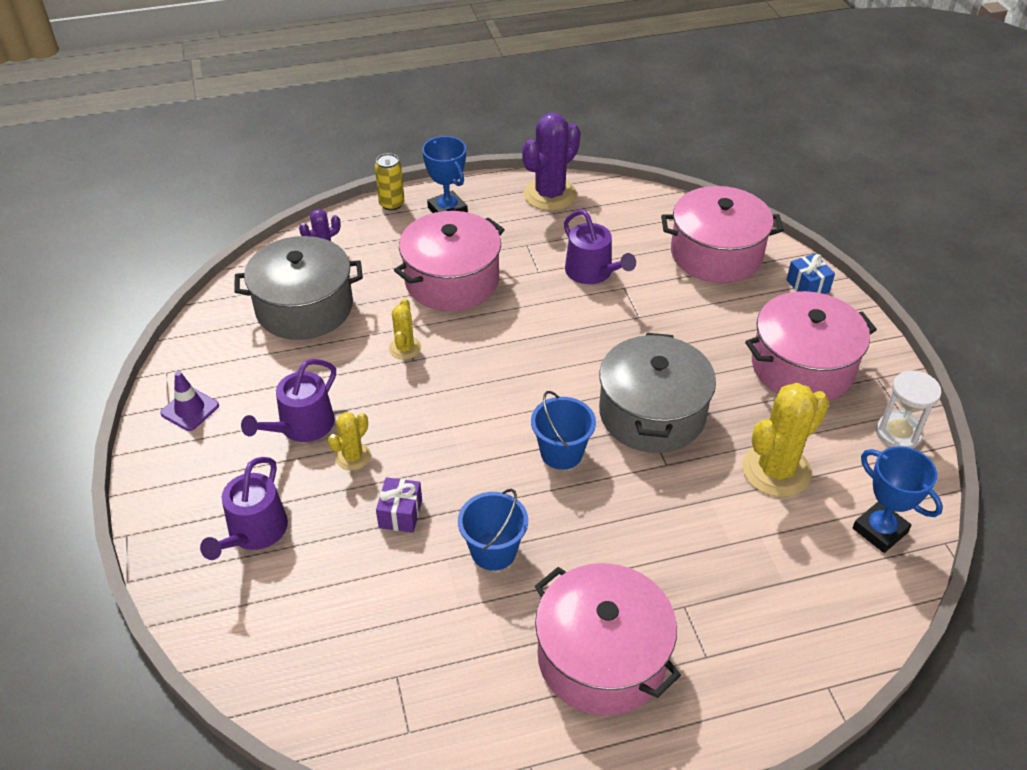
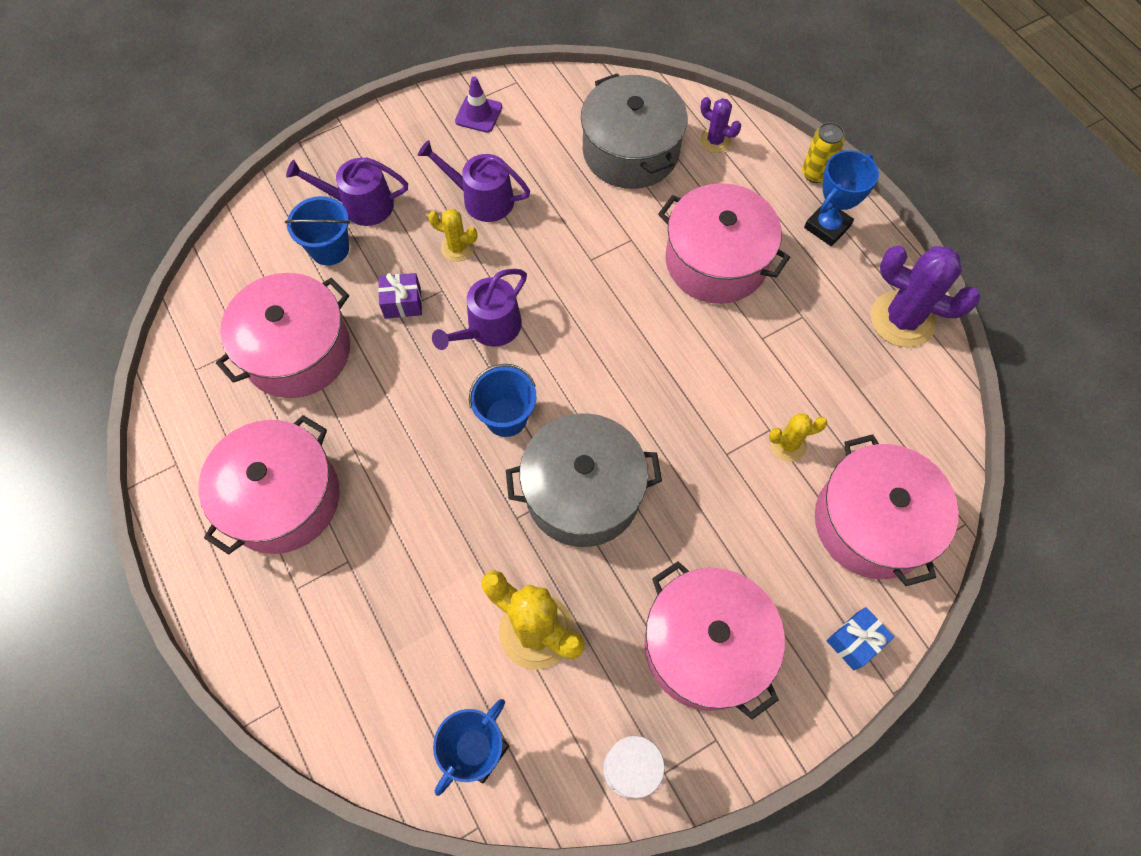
camera: 75 degrees right, 20 degrees up
(405, 348) = (604, 248): yellow cactus -> yellow cactus (788, 445)
(423, 620) = (297, 351): none -> pink pot
(493, 551) = (377, 386): blue bucket -> blue bucket (329, 249)
(592, 272) = (782, 392): purple watering can -> purple watering can (489, 328)

